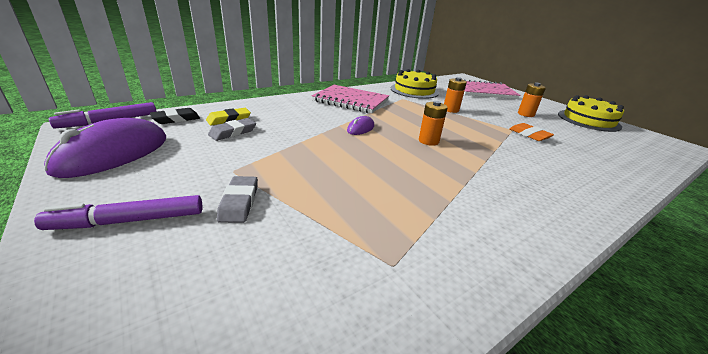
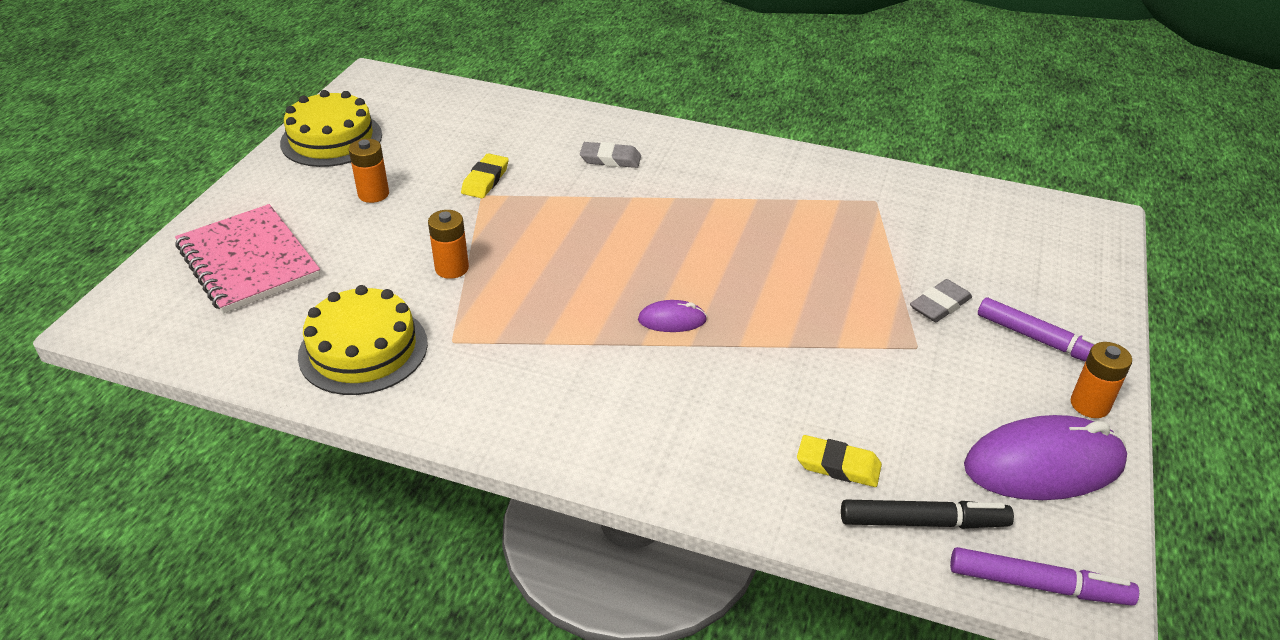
camera: 125 degrees left, 10 degrees up
(176, 119) = (923, 522): black eraser -> black marker
(233, 132) = (860, 423): grey eraser -> grey eraser (610, 159)
(351, 101) = (556, 395): pink notebook -> none
(428, 141) = (631, 249): orange battery -> orange battery (1089, 405)
(529, 135) = (485, 180): orange eraser -> yellow eraser

